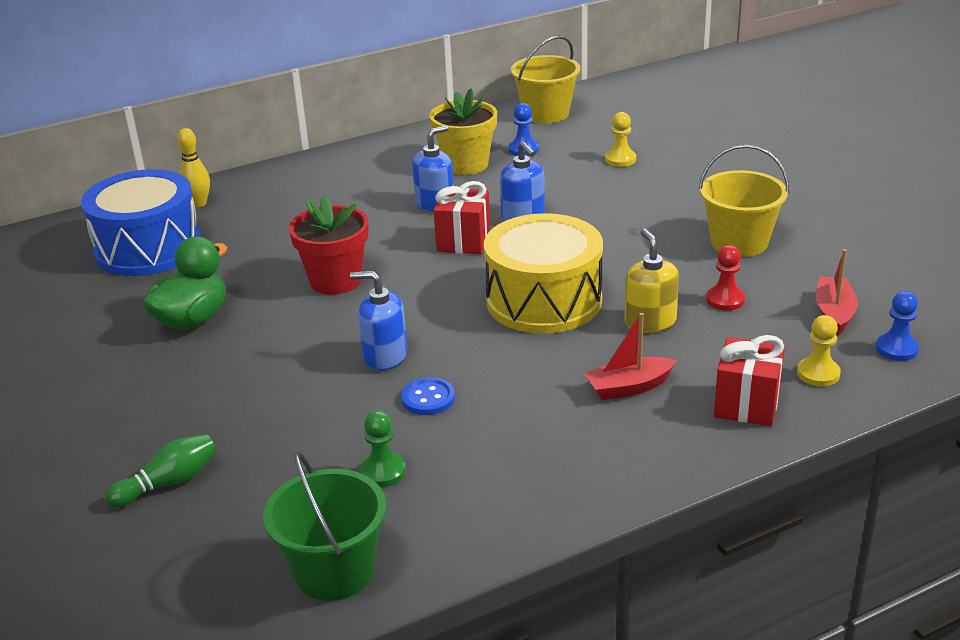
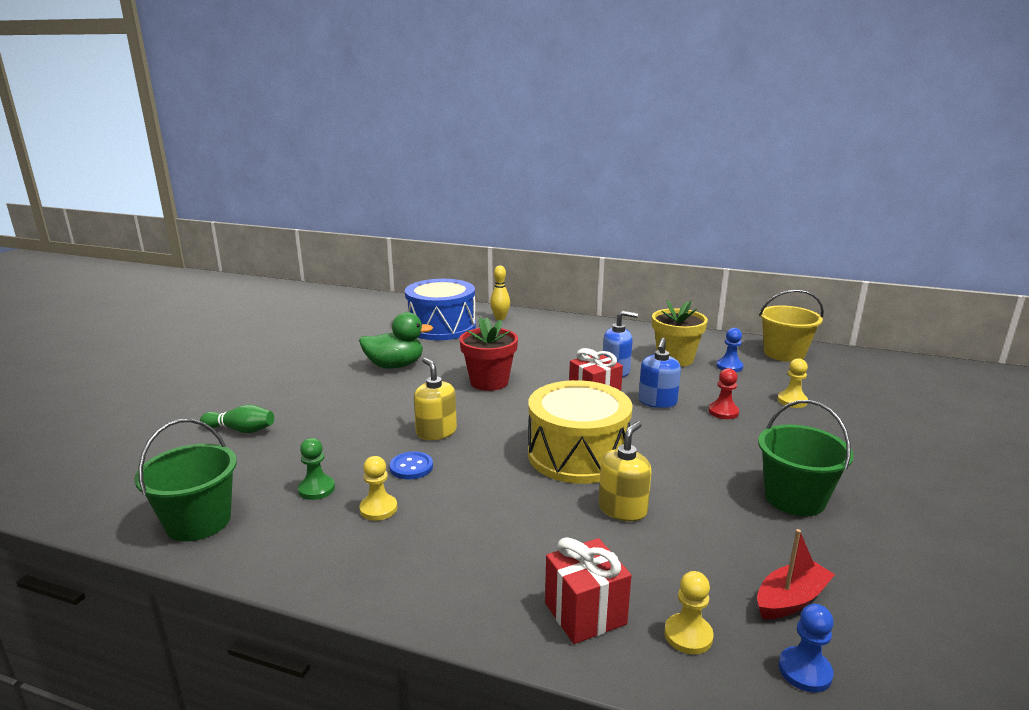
camera: 45 degrees right, 10 degrees down
(385, 356) = (436, 432): blue soap dispenser -> yellow soap dispenser
(473, 447) = (378, 509): none -> yellow pawn
(629, 387) = (528, 540): red boat -> none
(725, 300) = (708, 530): red pawn -> red pawn (723, 412)
(739, 242) = (794, 498): yellow bucket -> green bucket

